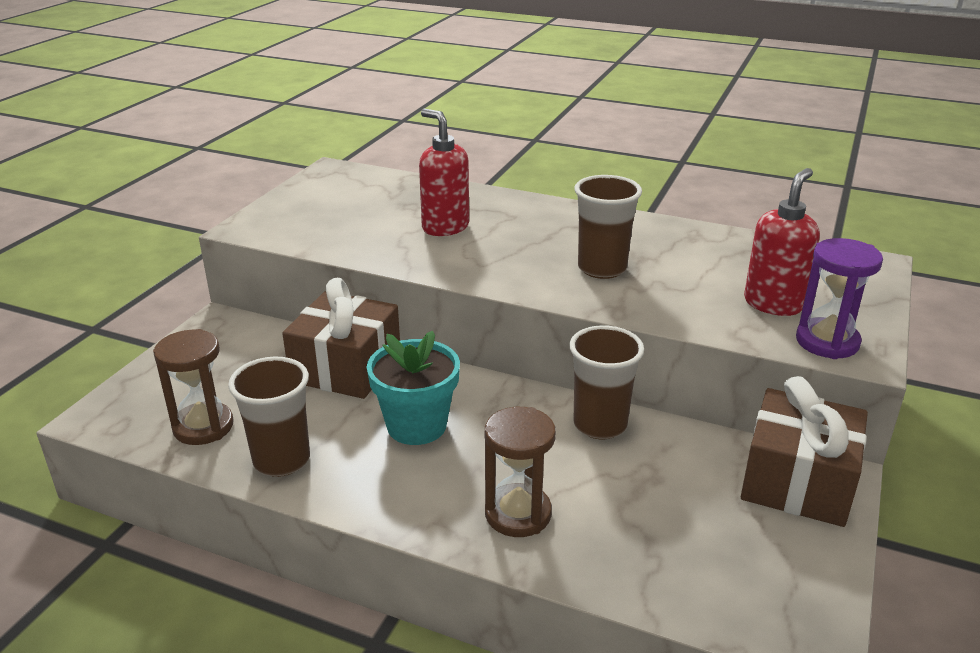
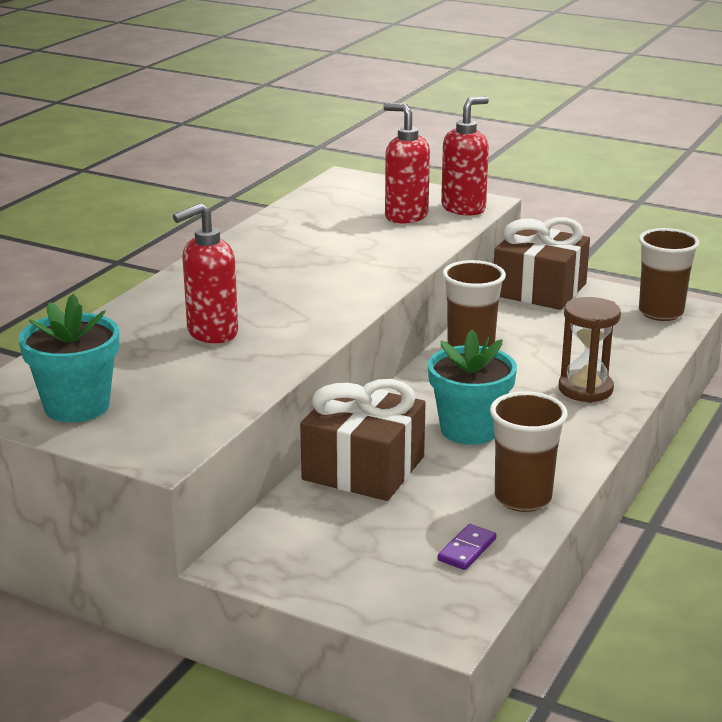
camera: 85 degrees left, 5 degrees down
(203, 427) = (467, 550): brown hourglass -> purple domino
(322, 194) = (77, 406): none -> turquoise flower pot
(602, 268) = (330, 268): brown cup -> brown cup (661, 313)
(827, 342) = (464, 209): purple hourglass -> red soap dispenser

